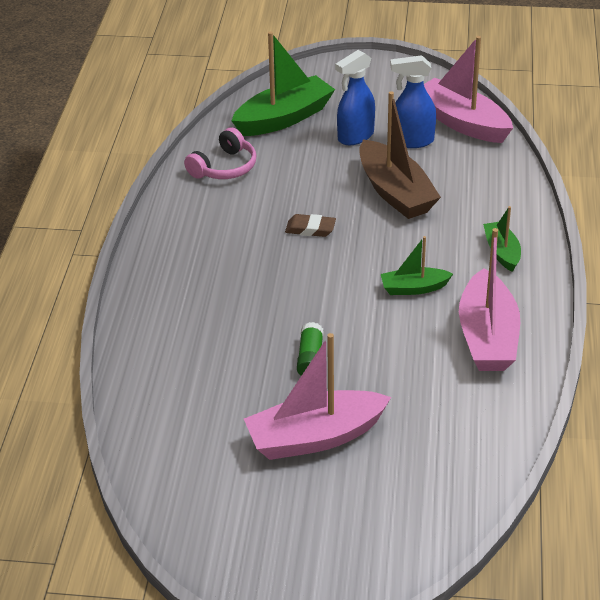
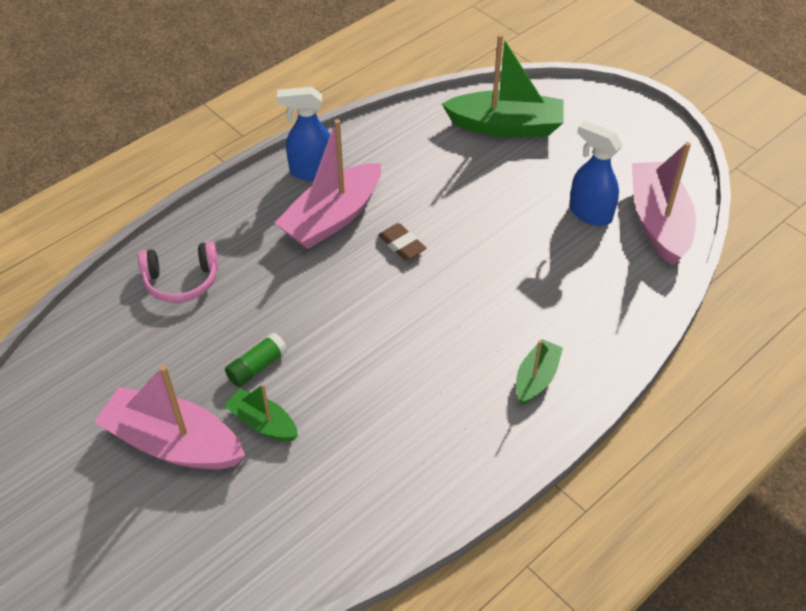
camera: 40 degrees right, 10 degrees up
(224, 167) = (404, 144): pink headphones -> pink headphones (181, 281)
(355, 136) = (545, 179): blue spray bottle -> blue spray bottle (311, 171)
(395, 192) = (513, 255): brown boat -> none
(414, 288) = (416, 360): green boat -> green boat (263, 423)
(487, 337) = (420, 455): pink boat -> pink boat (332, 218)

